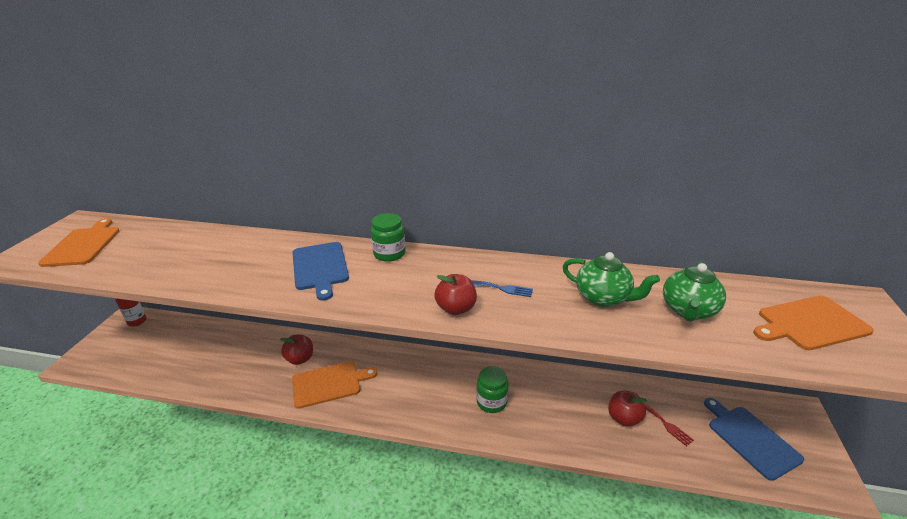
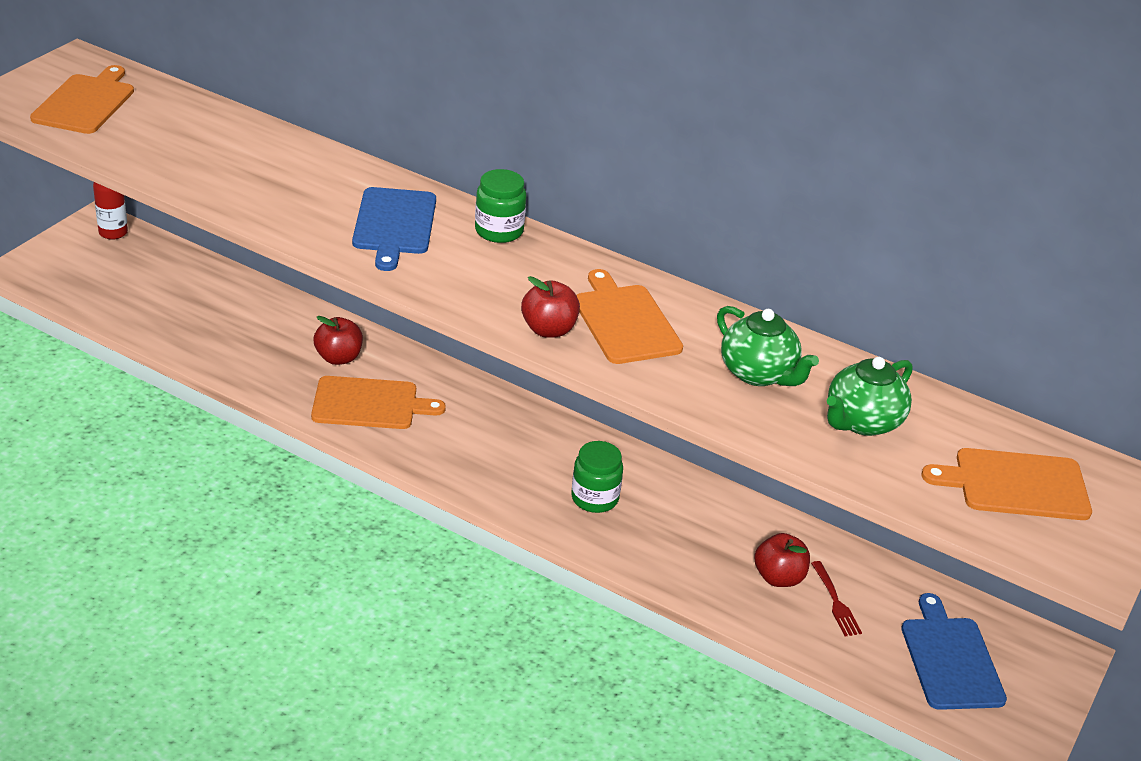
camera: 15 degrees right, 5 degrees up
(500, 288) = (625, 321): blue fork -> orange cutting board

